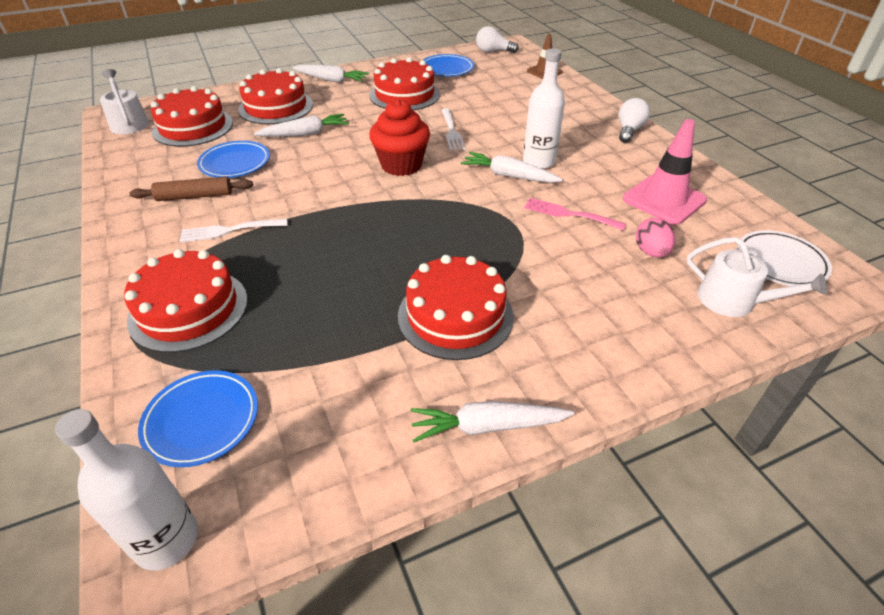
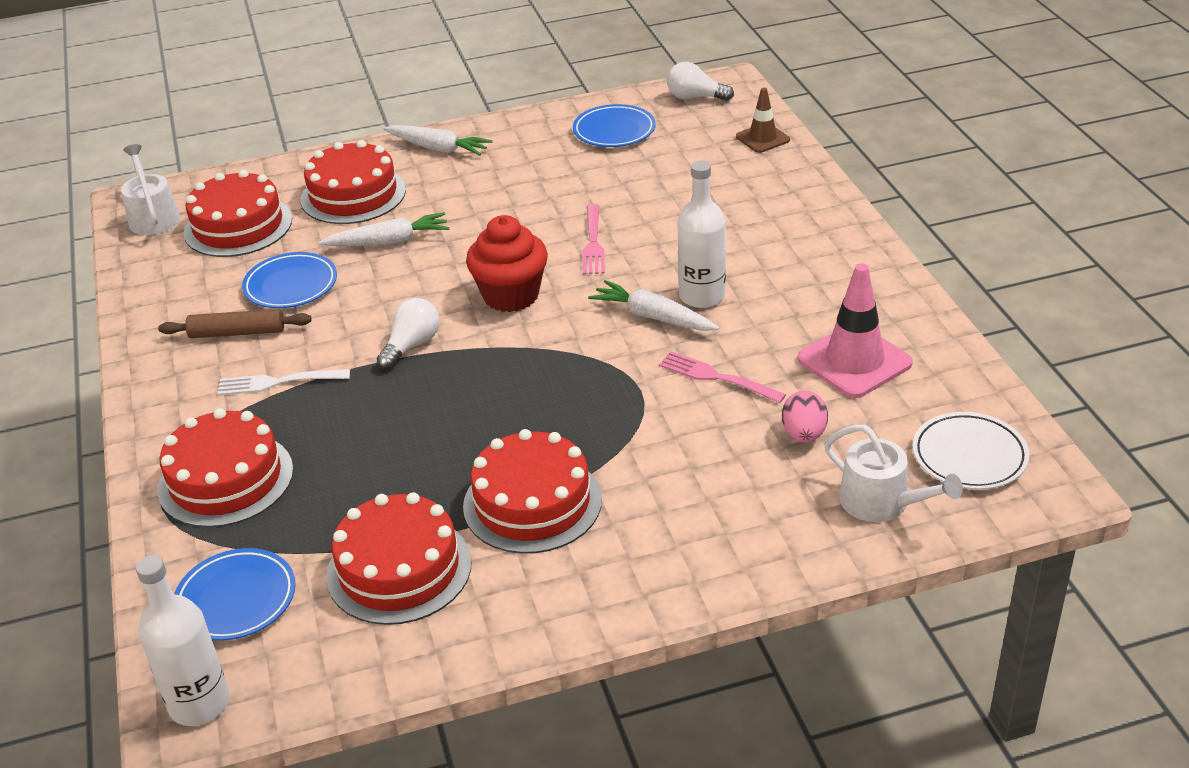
camera: 10 degrees right, 5 degrees down
(404, 95) = (540, 177): red cake -> red cake (399, 569)
(451, 131) = (593, 242): white fork -> pink fork
(487, 426) = (536, 624): white carrot -> none
(629, 130) = (852, 249): white light bulb -> white light bulb (412, 345)

